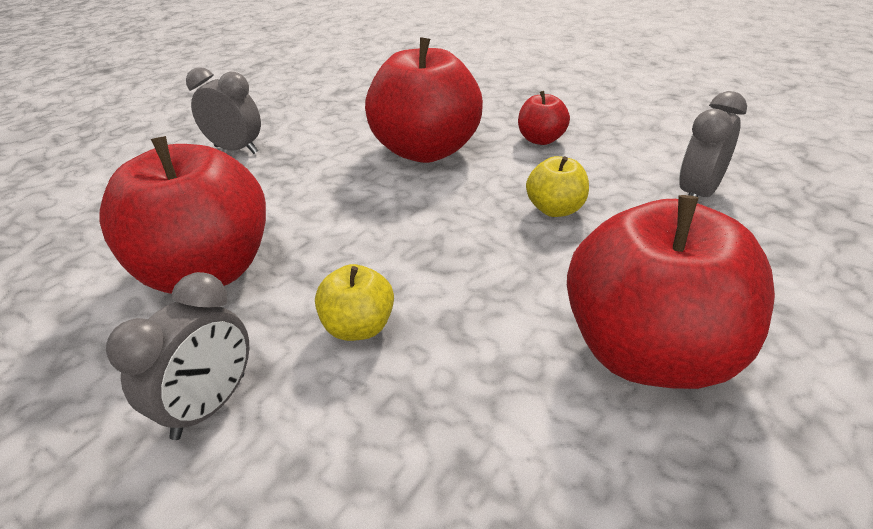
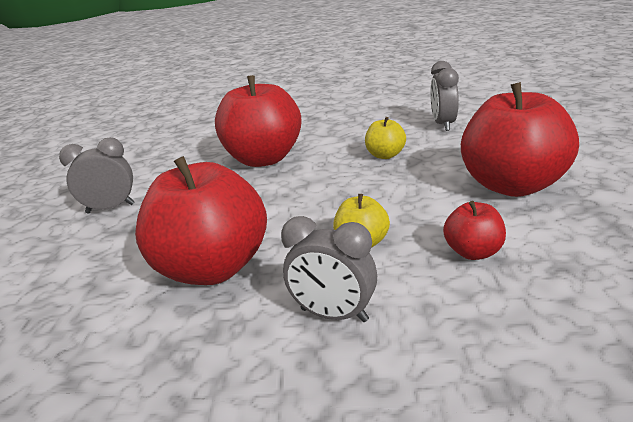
camera: 35 degrees left, 10 degrees down
(210, 406) = (334, 315): grey clock -> grey clock turned 120 degrees clockwise
(541, 140) = (327, 131): red apple -> red apple (473, 252)

